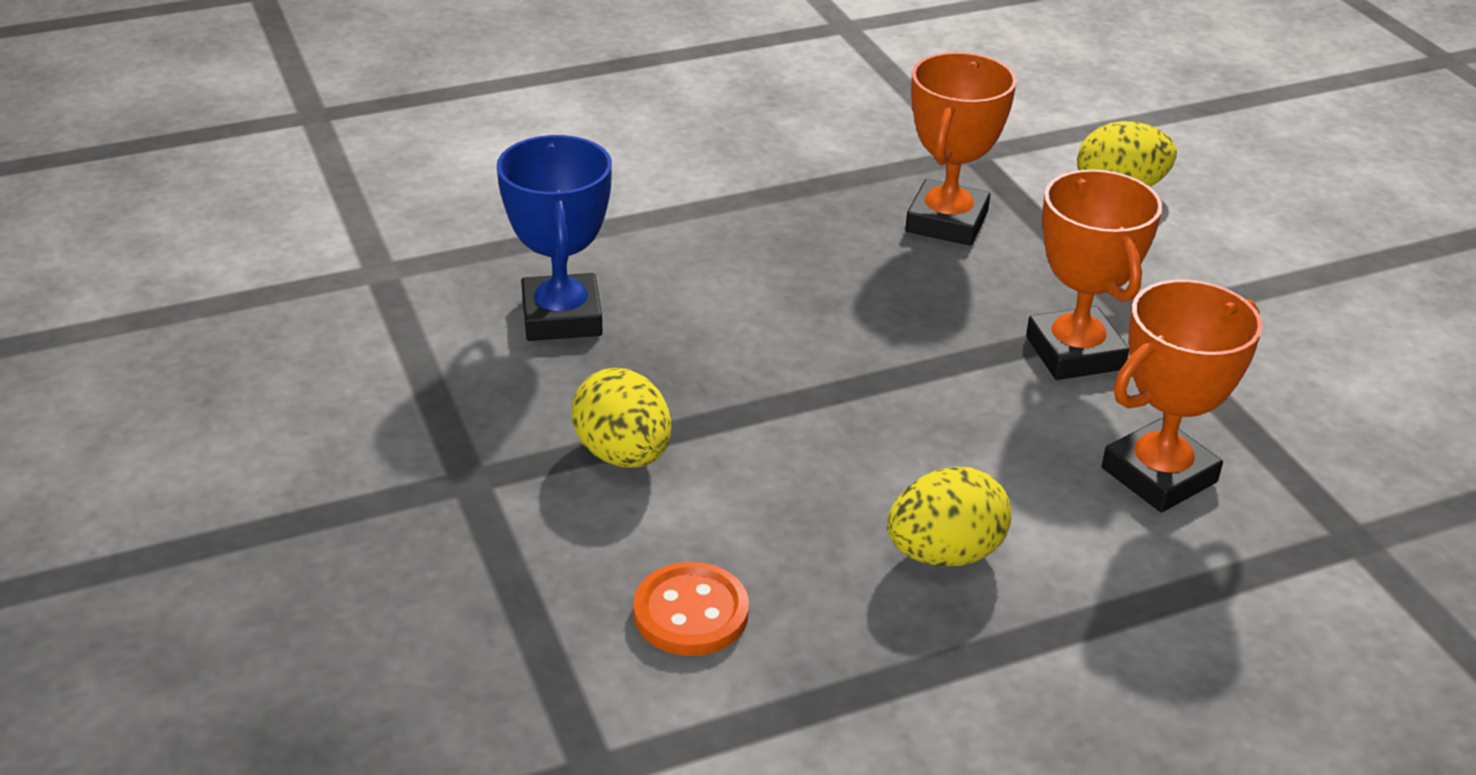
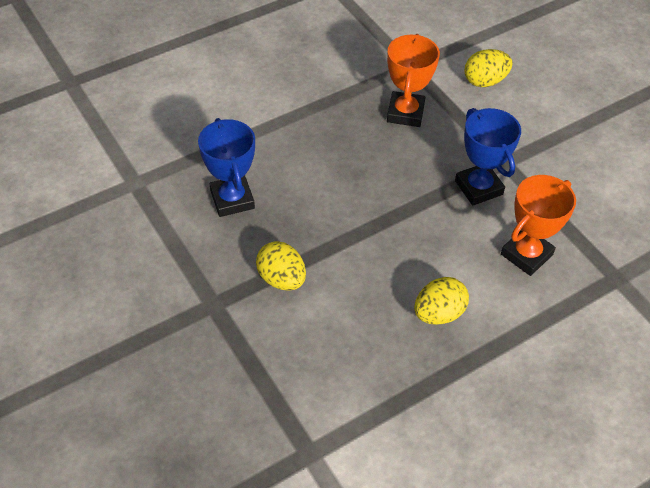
camera: 10 degrees left, 15 degrees up
(691, 613) = (332, 363): orange button -> none
(1074, 353) = (478, 187): orange trophy -> blue trophy

